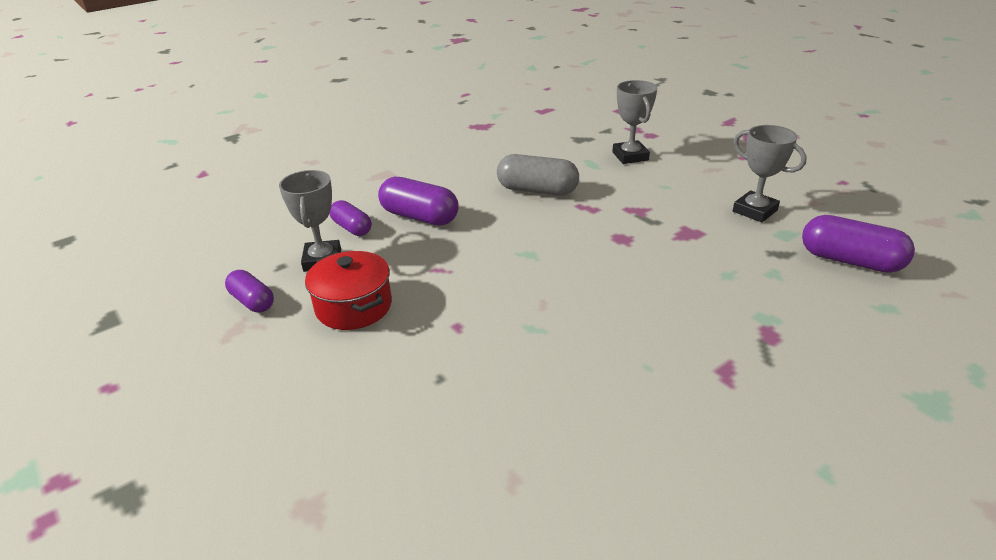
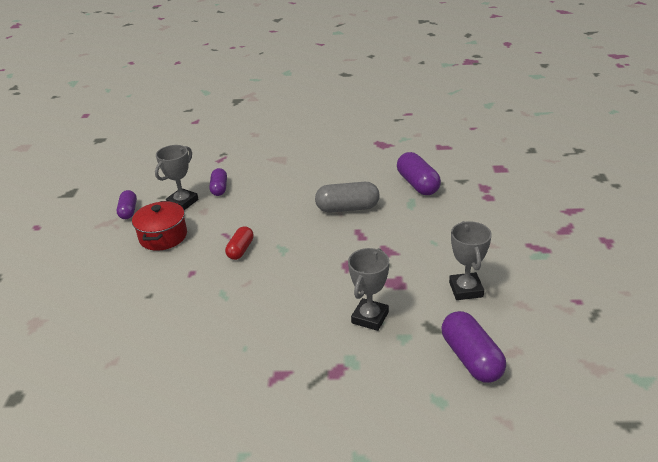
camera: 40 degrees right, 0 degrees up
(419, 217) = (260, 197): purple capsule -> purple capsule (417, 184)
(481, 276) = (240, 250): none -> red capsule
(537, 190) = (347, 208): grey capsule -> grey capsule turned 60 degrees counterclockwise
(630, 156) = (445, 208): grey trophy -> grey trophy (370, 317)

